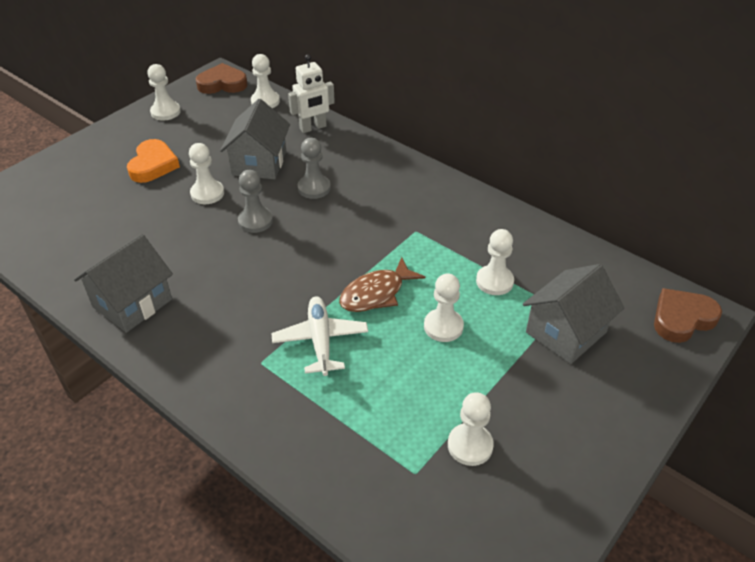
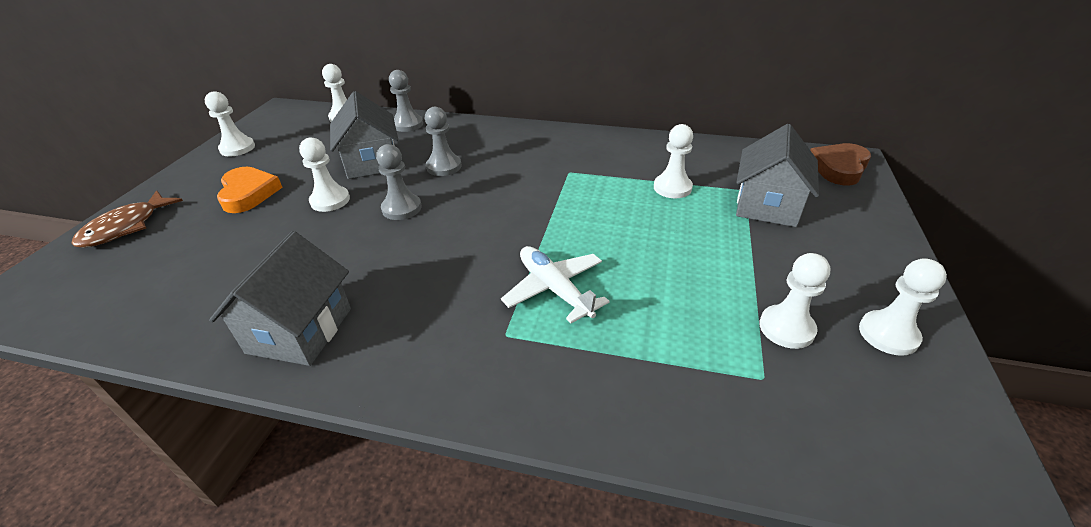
camera: 25 degrees left, 5 degrees down
(222, 84) = (289, 114): brown heart -> none
(313, 128) = (408, 124): white robot -> grey pawn
(376, 293) = (576, 230): brown fish -> brown fish (126, 227)
(443, 326) = (662, 236): white pawn -> white pawn (888, 334)

